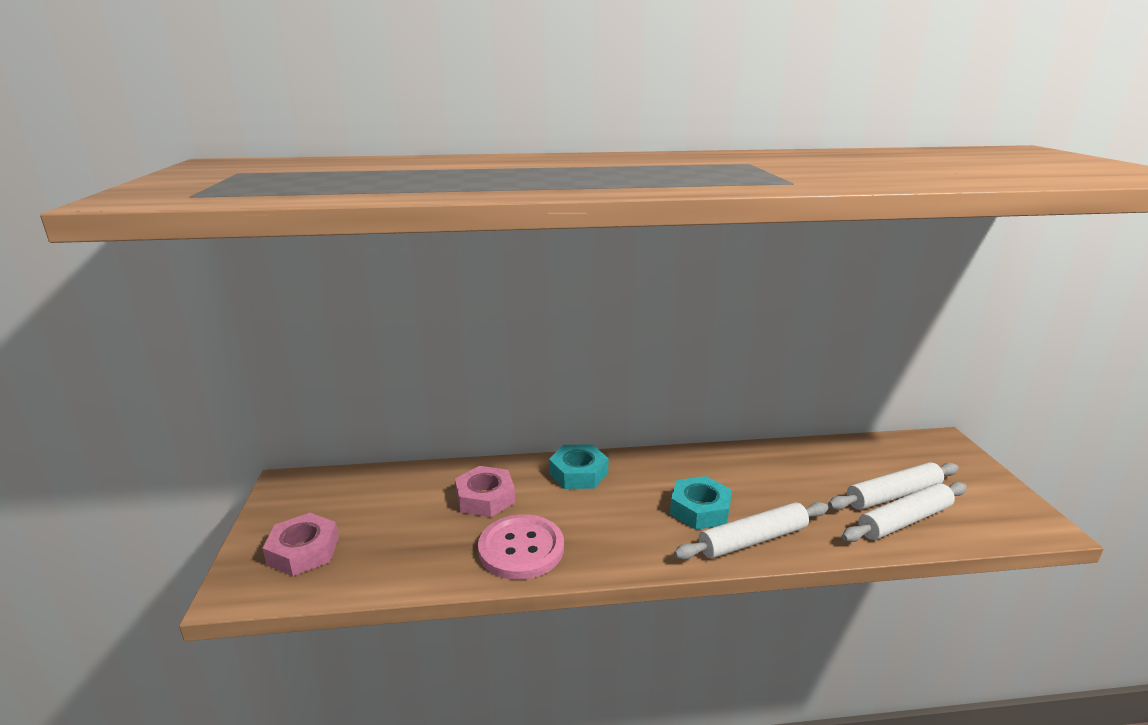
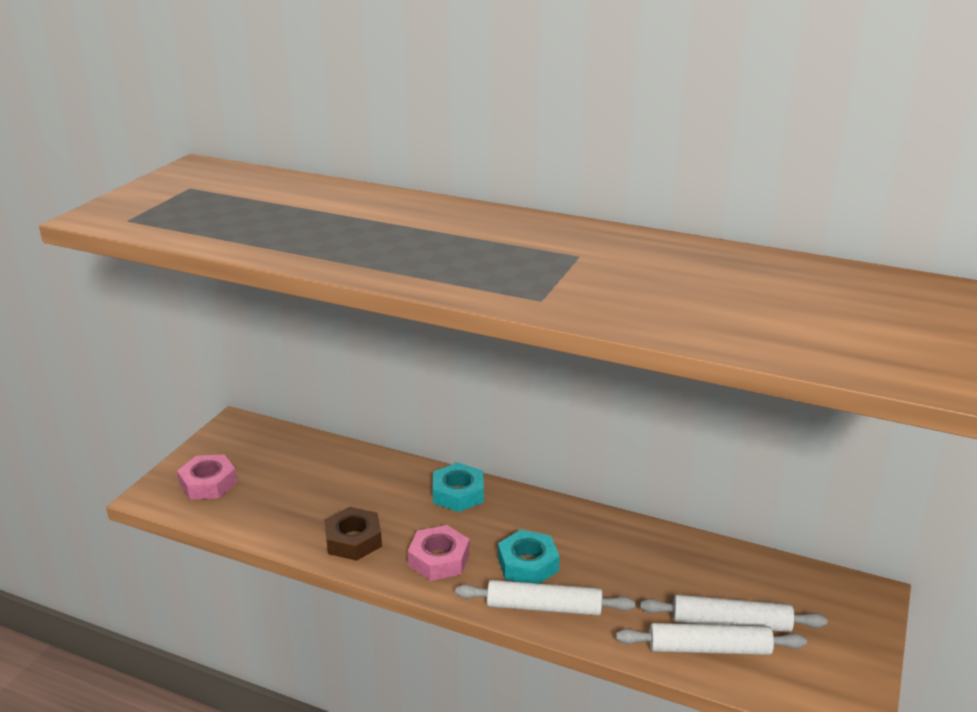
camera: 30 degrees right, 5 degrees up
(485, 498) = (364, 488): pink nut -> pink nut (439, 559)
(521, 549) = (353, 540): pink button -> brown nut

